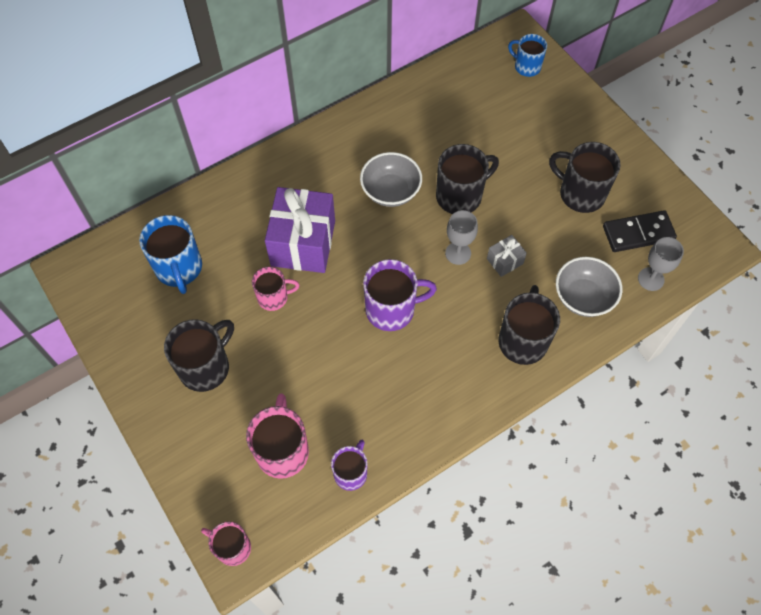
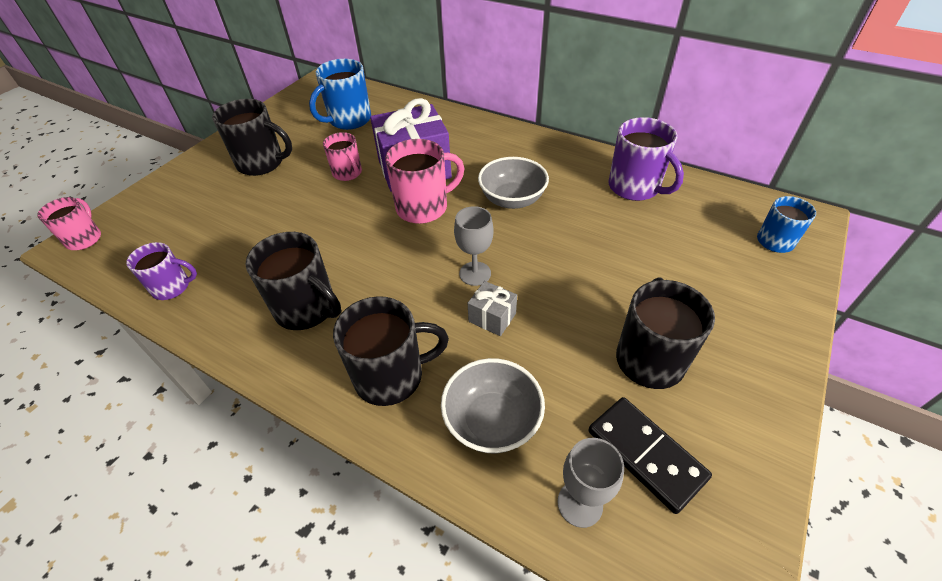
camera: 65 degrees right, 15 degrees down
(282, 450) = (189, 233): pink mug -> pink mug (423, 207)
(392, 309) = (374, 249): purple mug -> purple mug (635, 187)
(460, 196) = (549, 249): black mug -> black mug (307, 309)

